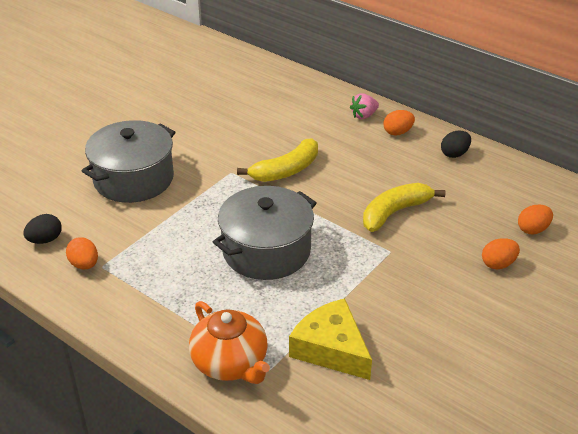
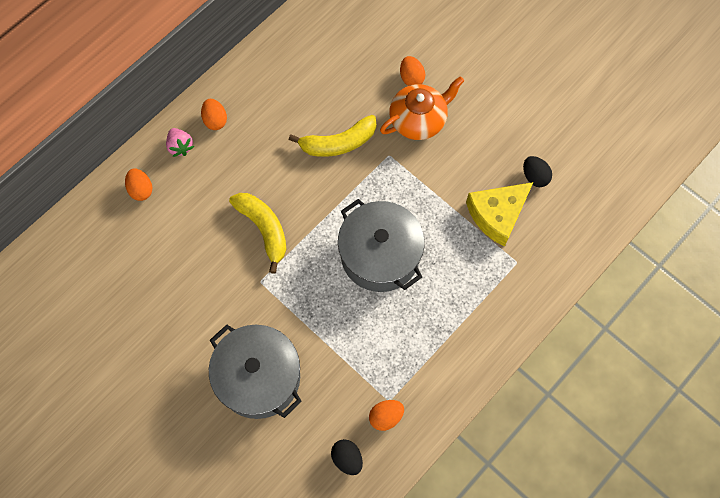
camera: 85 degrees left, 30 degrees up
(230, 363) = (509, 290): orange teapot -> orange teapot (418, 120)
(395, 212) = (338, 143): yellow banana -> yellow banana turned 75 degrees counterclockwise
(454, 154) = (258, 78): black egg -> black egg (534, 177)
(533, 229) = (371, 42): orange egg -> orange egg (141, 189)

